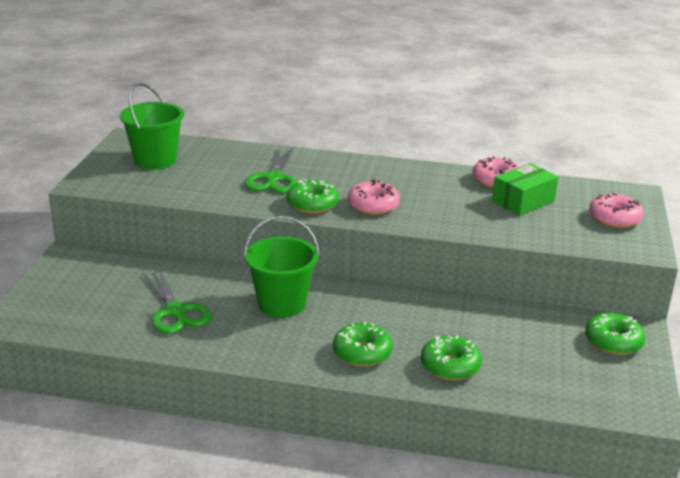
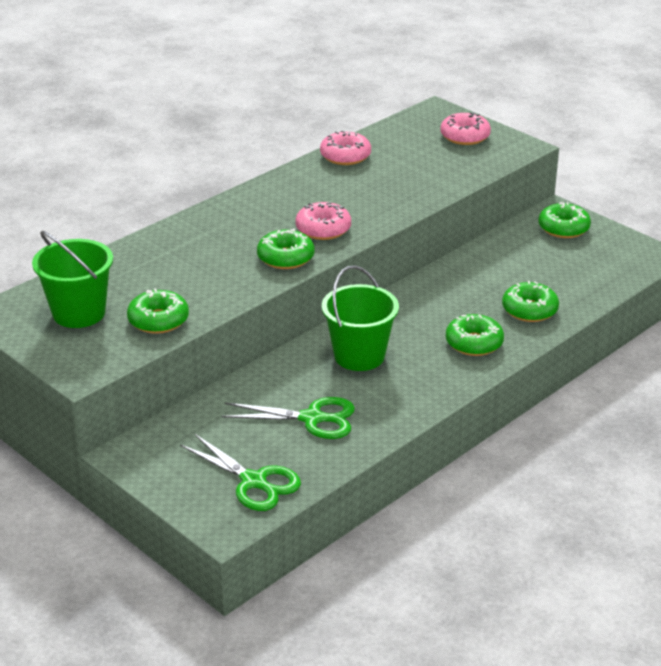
camera: 55 degrees left, 5 degrees up
(174, 187) = (158, 320): none -> green donut
(273, 178) = (207, 259): green scissors -> green scissors (253, 481)
(523, 201) = (395, 160): green box -> none

